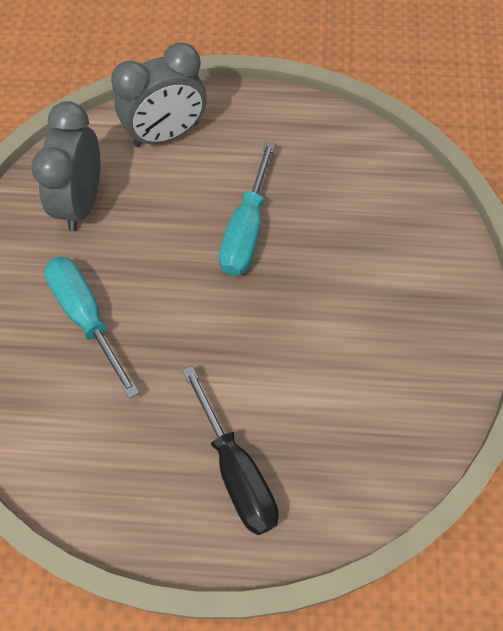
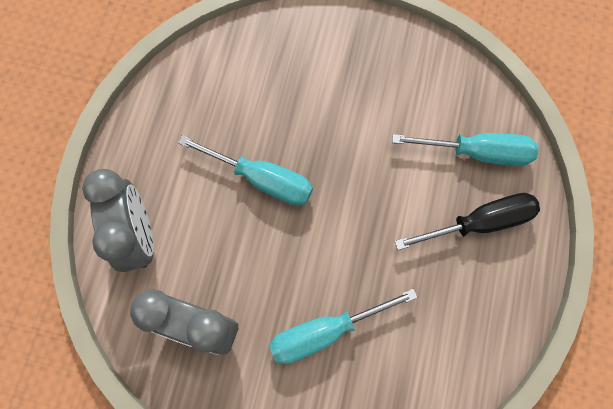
camera: 80 degrees left, 10 degrees up
(330, 460) = (477, 152): none -> turquoise screwdriver

